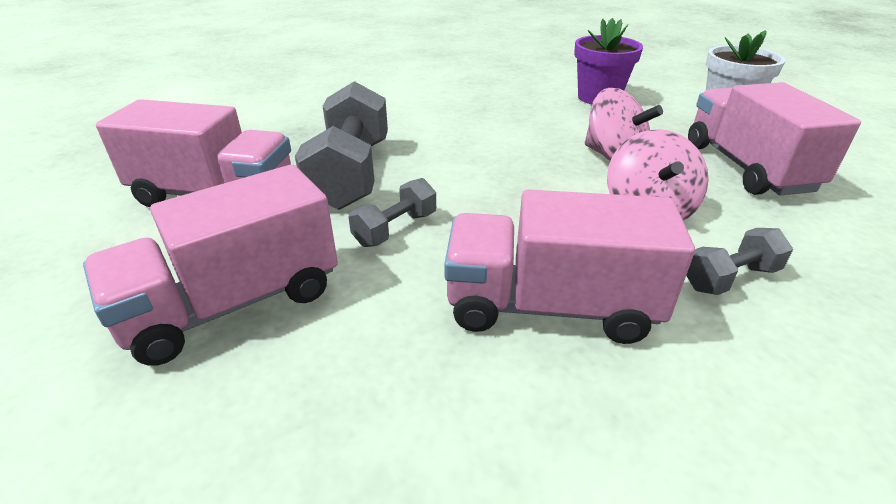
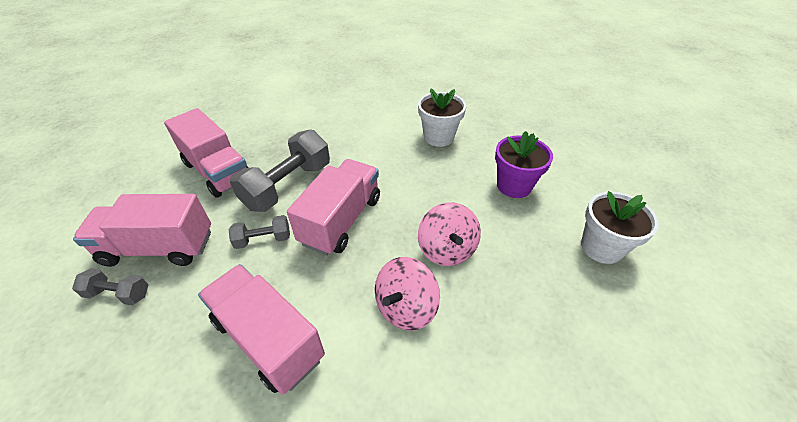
camera: 35 degrees right, 10 degrees up
(473, 86) = (438, 137): none -> white flower pot
(730, 278) = (382, 389): grey dumbbell -> grey dumbbell (118, 294)
(747, 167) = (531, 311): pink truck -> pink truck (341, 220)

